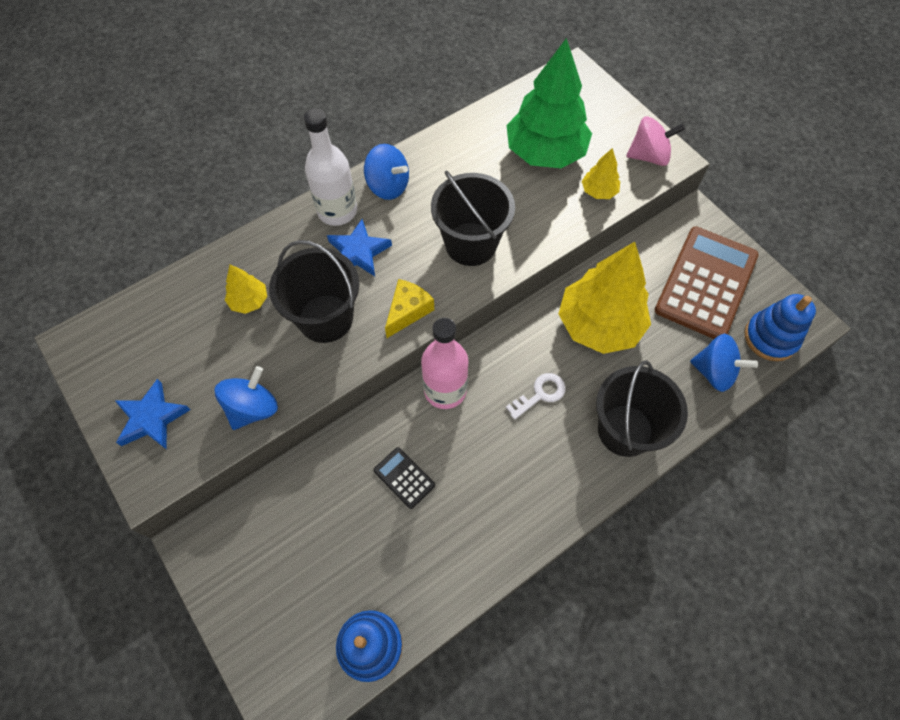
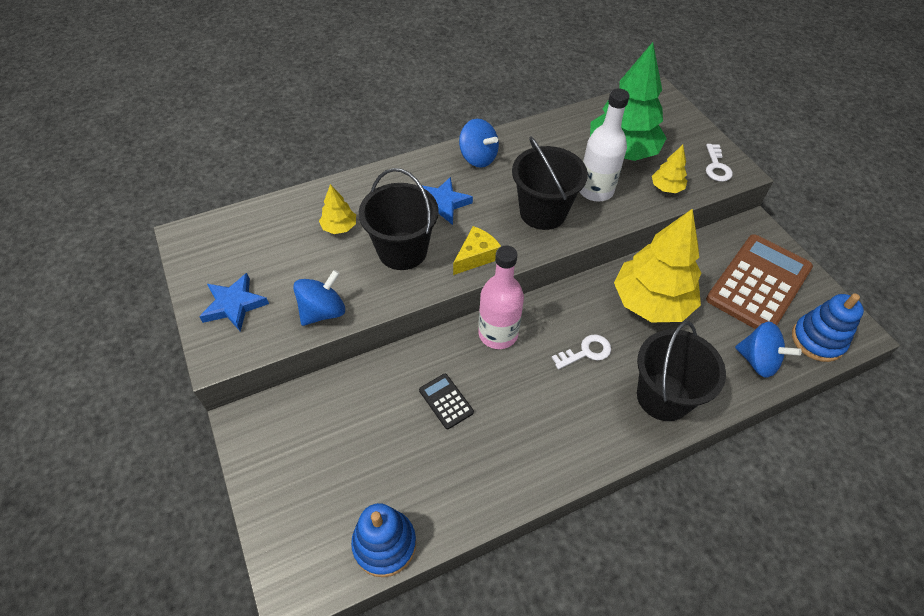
camera: 10 degrees right, 10 degrees down
(337, 211) = (430, 170): white bottle -> white bottle (595, 190)
(648, 156) = (716, 167): pink spinning top -> white key

